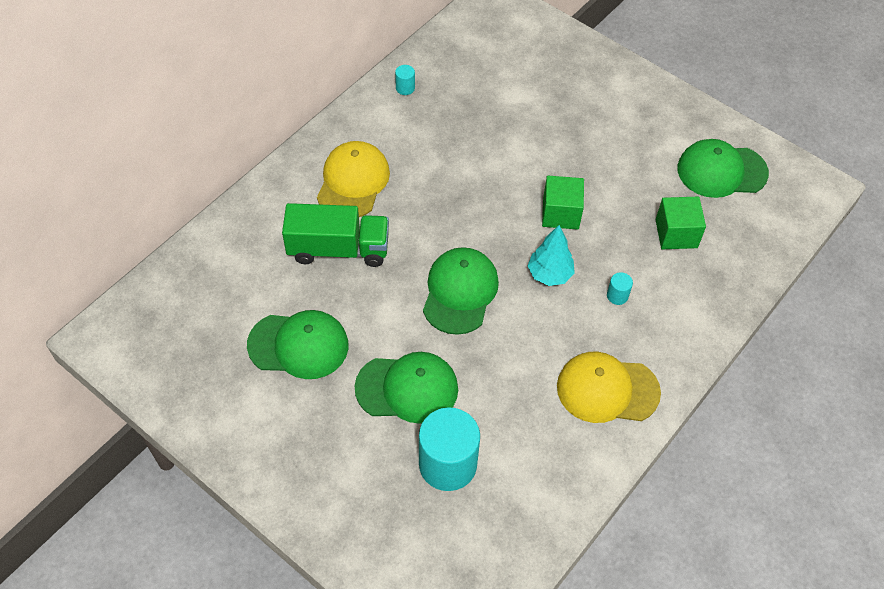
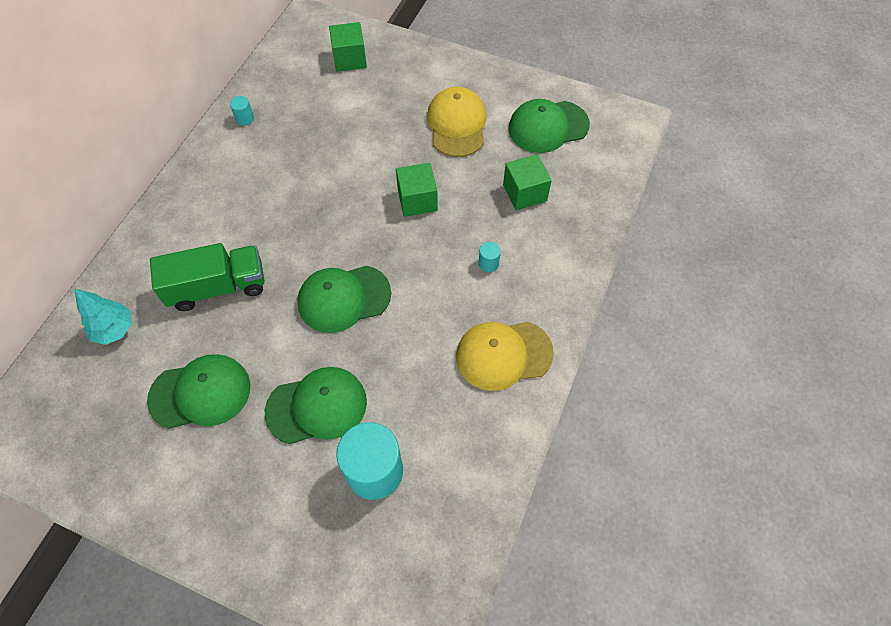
camera: 15 degrees left, 5 degrees up
(353, 182) = (216, 219): yellow cap -> yellow cap (457, 124)
(460, 292) = (344, 298): green cap -> green cap turned 105 degrees counterclockwise
(528, 50) = (350, 59): none -> green cube
(549, 274) = (422, 260): turquoise tree -> turquoise tree (114, 329)

